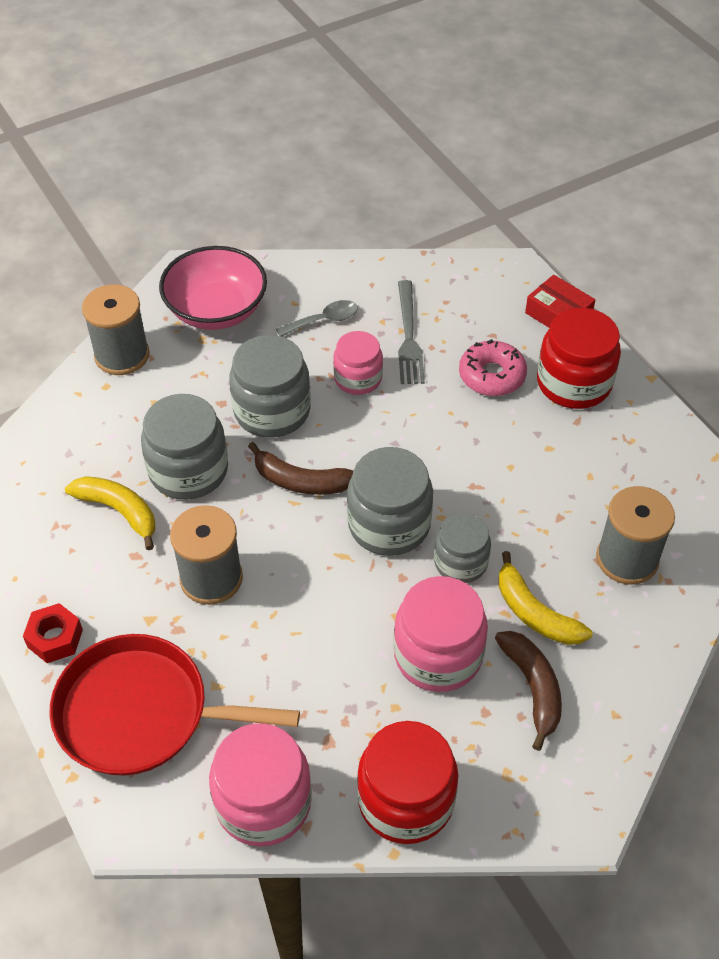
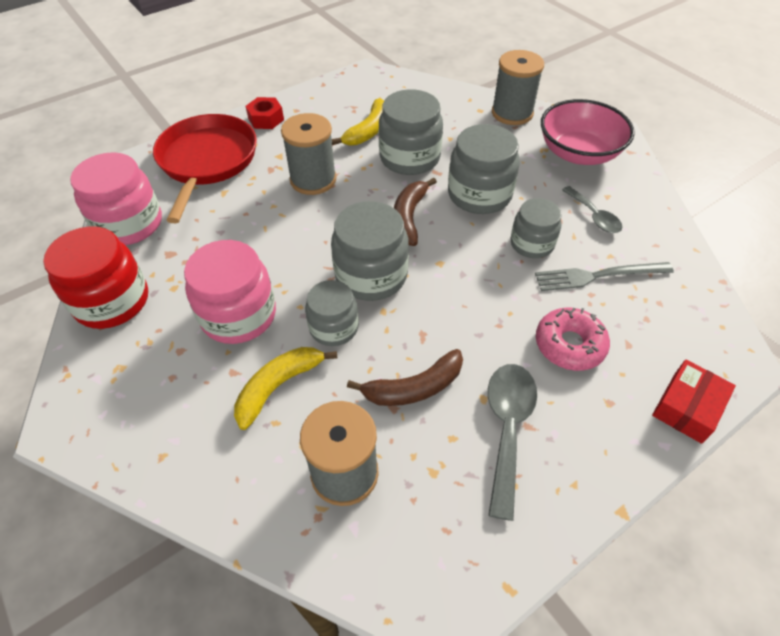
camera: 85 degrees right, 0 degrees up
(358, 378) = (532, 244): pink jar -> grey jar
(533, 688) = (198, 386): brown banana -> brown banana (414, 388)
(573, 383) = (584, 423): red jar -> none
(579, 435) = (507, 428): none -> grey spoon

